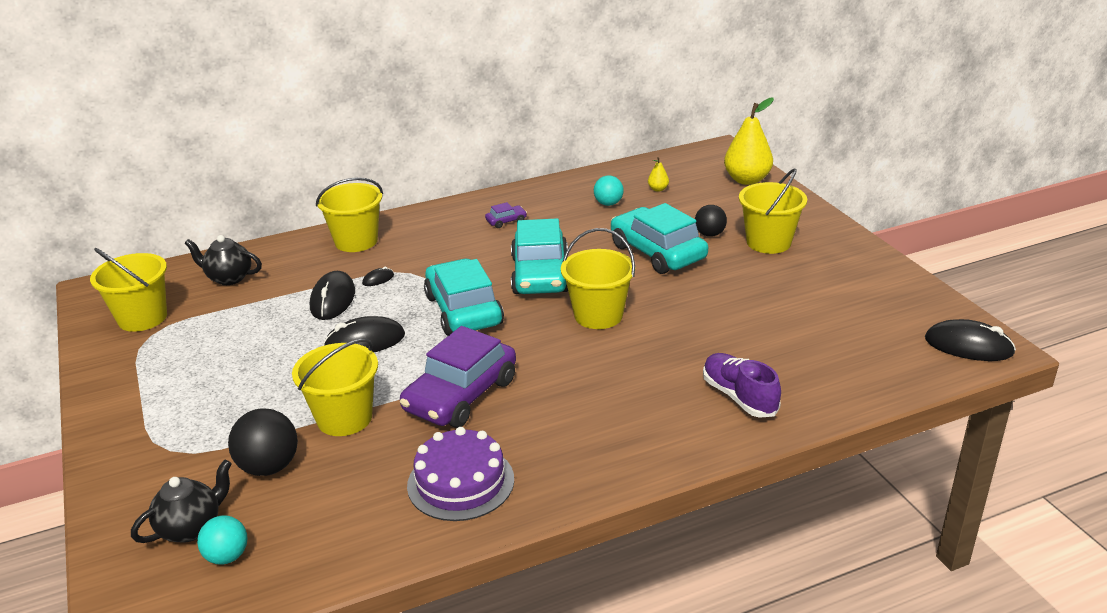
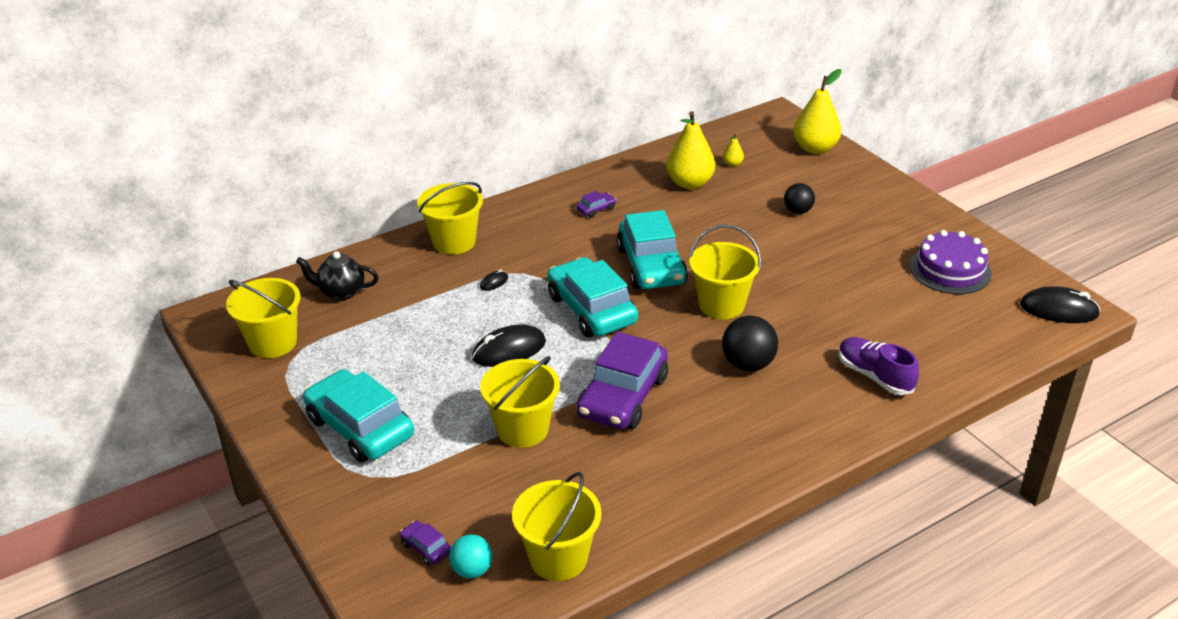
camera: 10 degrees left, 5 degrees up
(191, 528) = (426, 548): black teapot -> purple car
(269, 467) = (472, 483): black ball -> black ball (748, 364)
(333, 299) = (458, 308): black mouse -> none
(460, 482) = (655, 480): purple cake -> purple cake (950, 270)
(608, 204) = (690, 183): turquoise ball -> yellow pear
(657, 252) = (755, 234): turquoise car -> turquoise car (360, 427)
(768, 242) = (855, 216): yellow bucket -> yellow bucket (558, 558)

